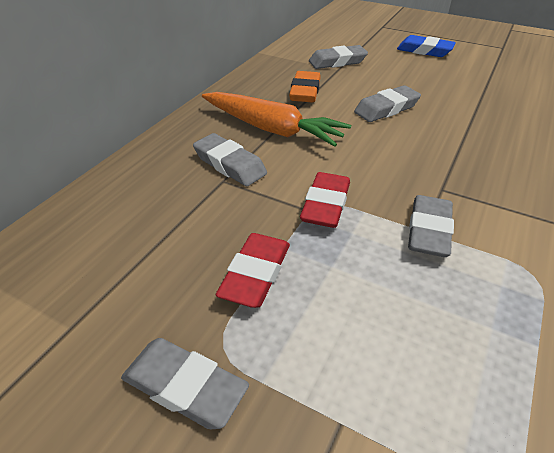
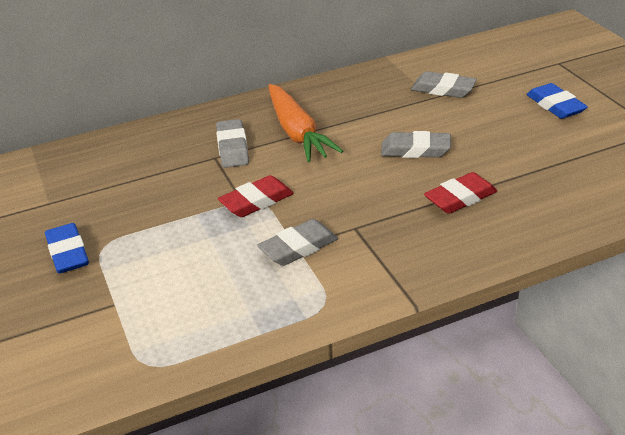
camera: 40 degrees right, 5 degrees down
(185, 387) = (68, 253): grey eraser -> blue eraser
(255, 274) = (161, 221): red eraser -> red eraser (460, 198)
(305, 92) = (369, 109): orange eraser -> none

